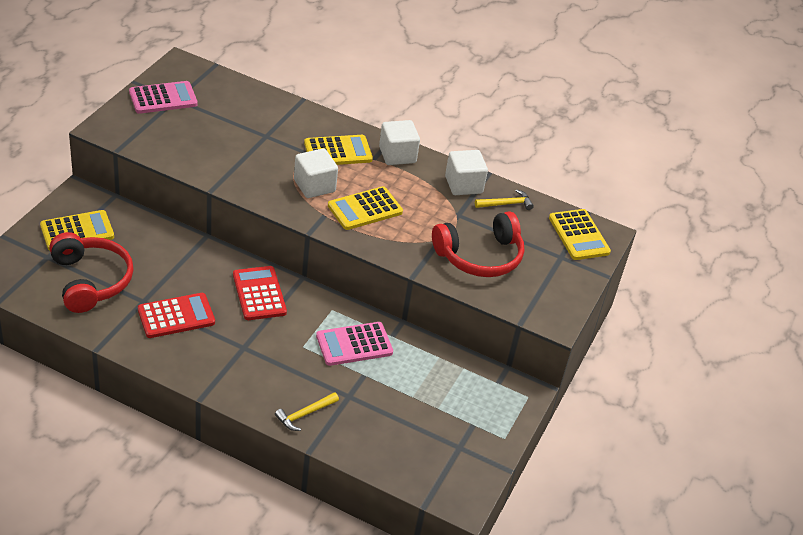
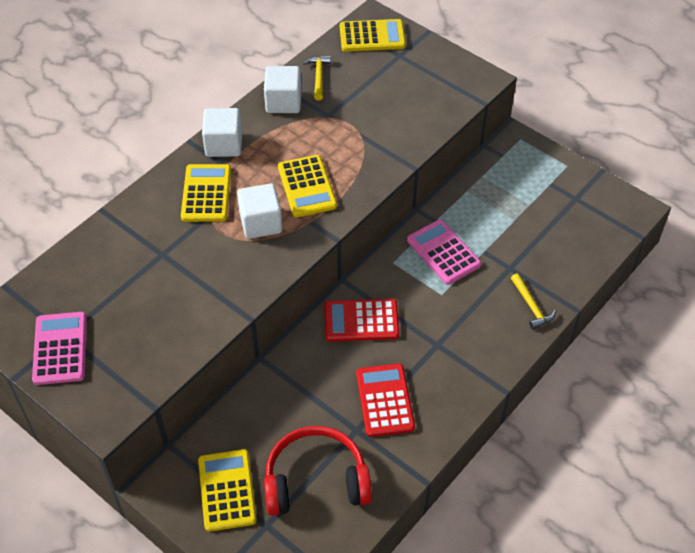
camera: 70 degrees left, 10 degrees up
(354, 344) = (443, 252): pink calculator -> pink calculator turned 150 degrees clockwise
(480, 256) = (391, 112): red headphones -> none

